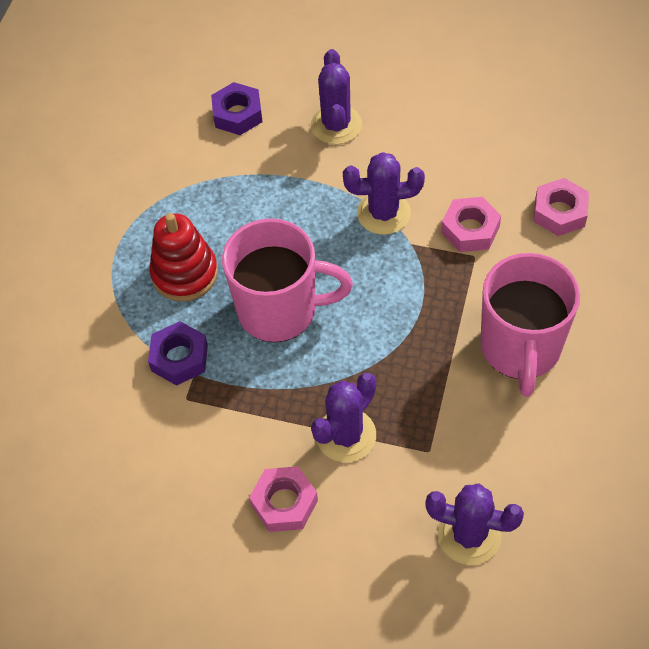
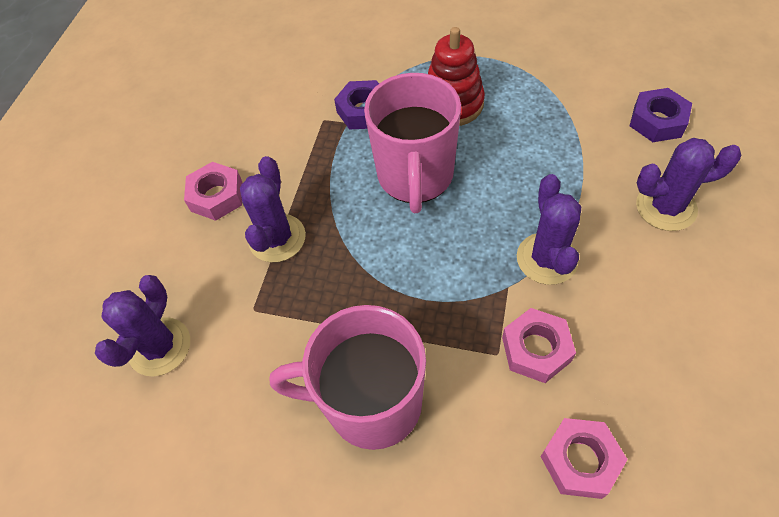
camera: 90 degrees right, 0 degrees up
(346, 435) = (277, 238): purple cactus -> purple cactus turned 60 degrees clockwise

